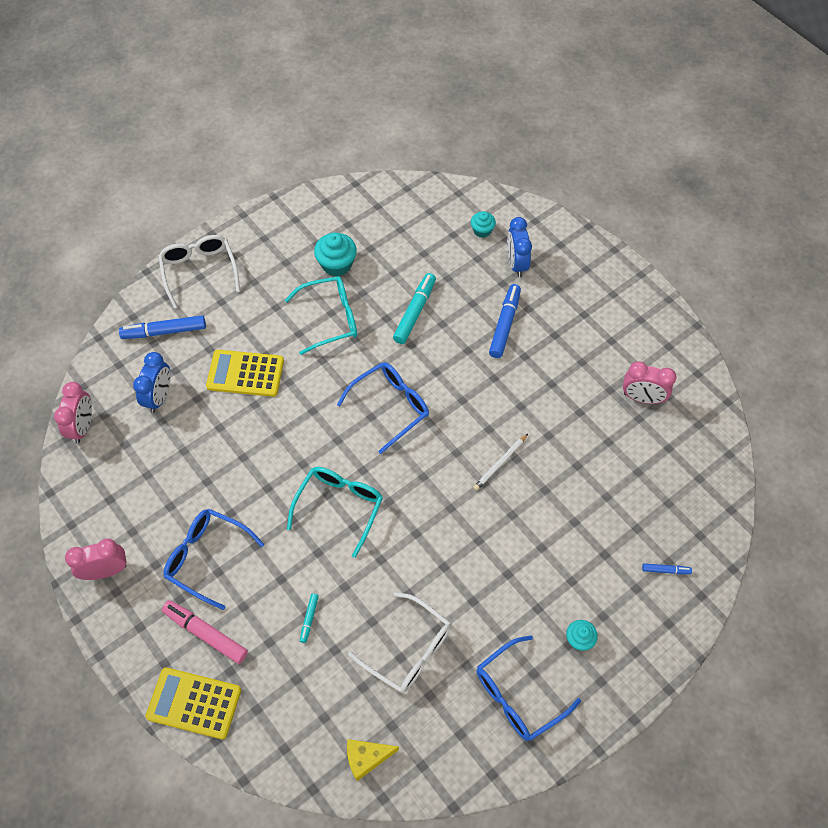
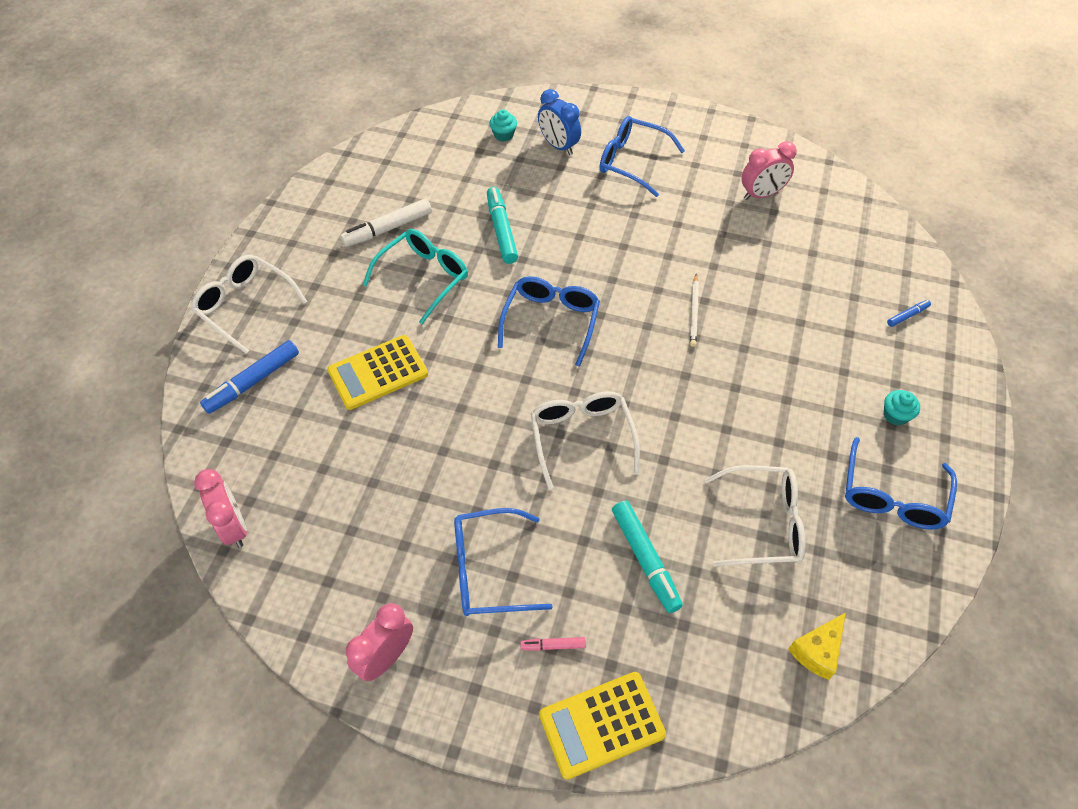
camera: 35 degrees left, 5 degrees down
(159, 397) = (301, 446): blue clock -> none
(206, 634) = (553, 645): pink marker -> pink marker, size x0.51
(309, 619) = (645, 558): turquoise marker -> turquoise marker, size x1.97
(336, 264) = (388, 228): turquoise cupcake -> white marker
(339, 506) = (581, 437): turquoise glasses -> white glasses
(504, 325) = (593, 199): blue marker -> none
(562, 309) = (631, 162): none -> blue glasses

